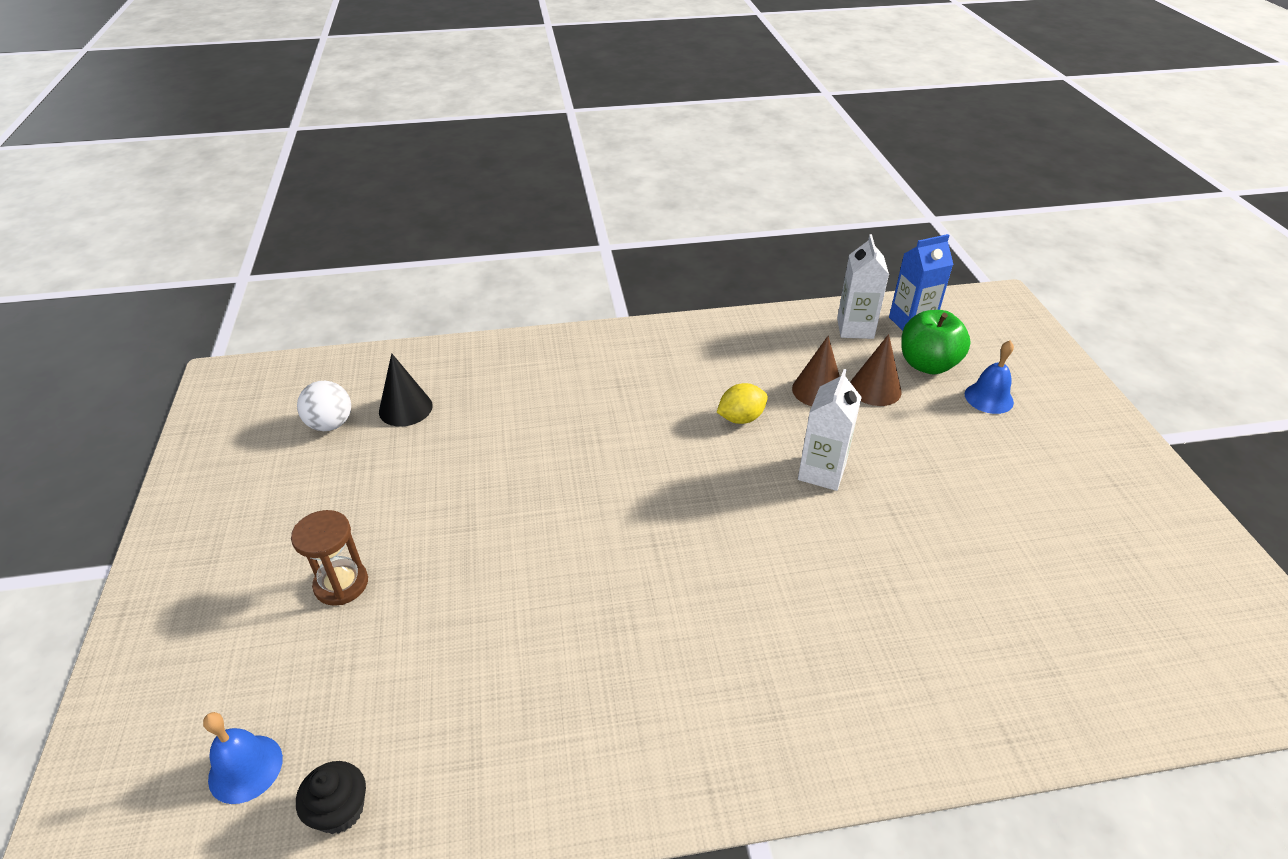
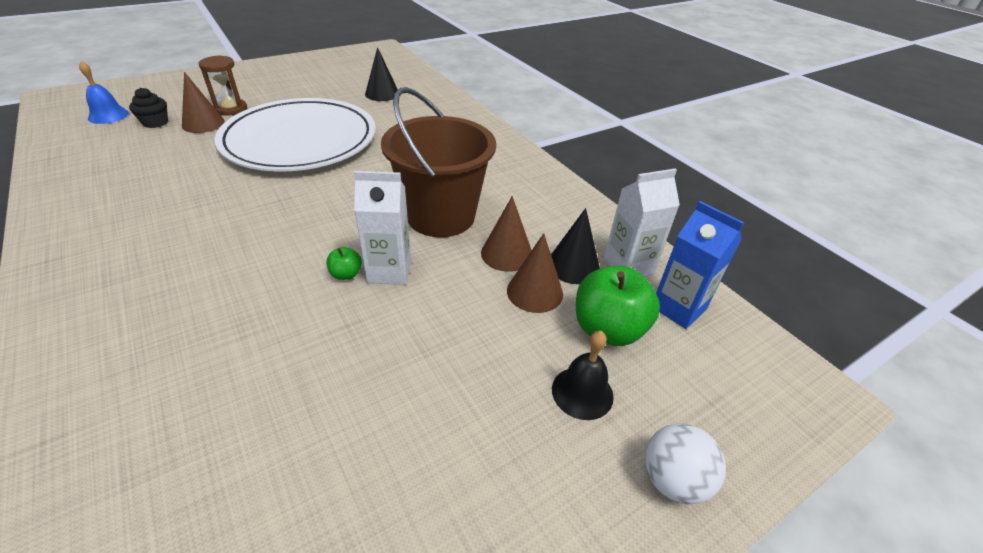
camera: 65 degrees right, 0 degrees up
(330, 424) = (358, 79): white ball -> white ball (673, 480)
(340, 810) = (75, 143): black cupcake -> black cupcake (155, 123)
(376, 621) = (203, 123): none -> brown cone
(502, 510) = (300, 140): none -> white plate
(741, 418) = (441, 216): yellow lemon -> brown bucket
(818, 504) = (346, 274): none -> green apple
(846, 357) = (573, 265): none -> black cone
(989, 398) = (582, 392): blue bell -> black bell

